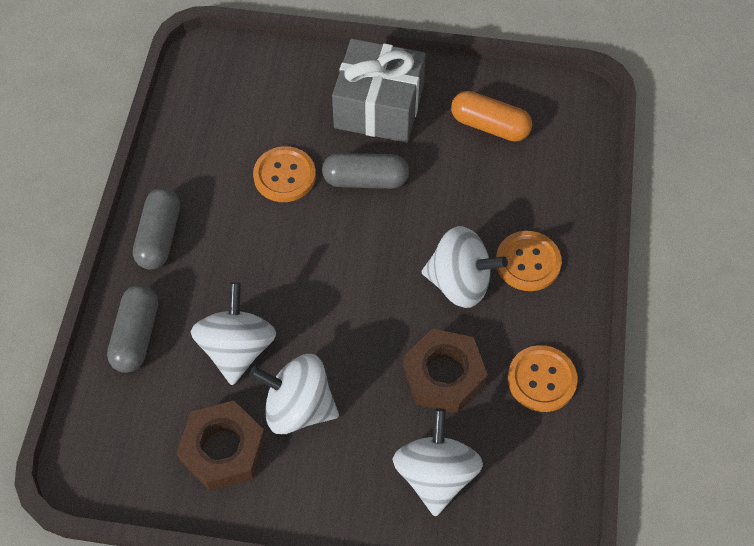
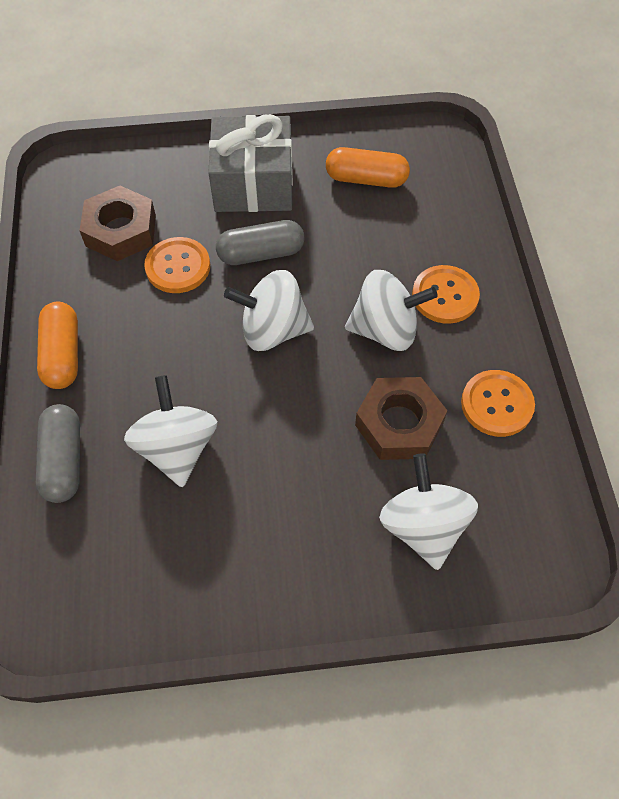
camera: 15 degrees left, 0 degrees up
(159, 237) = (63, 354): grey capsule -> orange capsule
(223, 449) = (191, 558): brown nut -> brown nut (121, 230)
(298, 407) = (259, 493): white spinning top -> white spinning top (272, 330)

